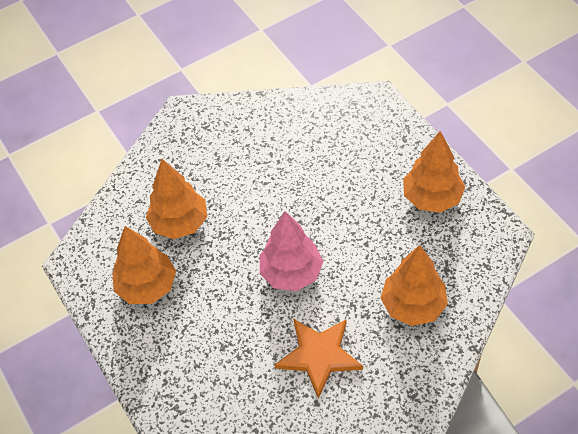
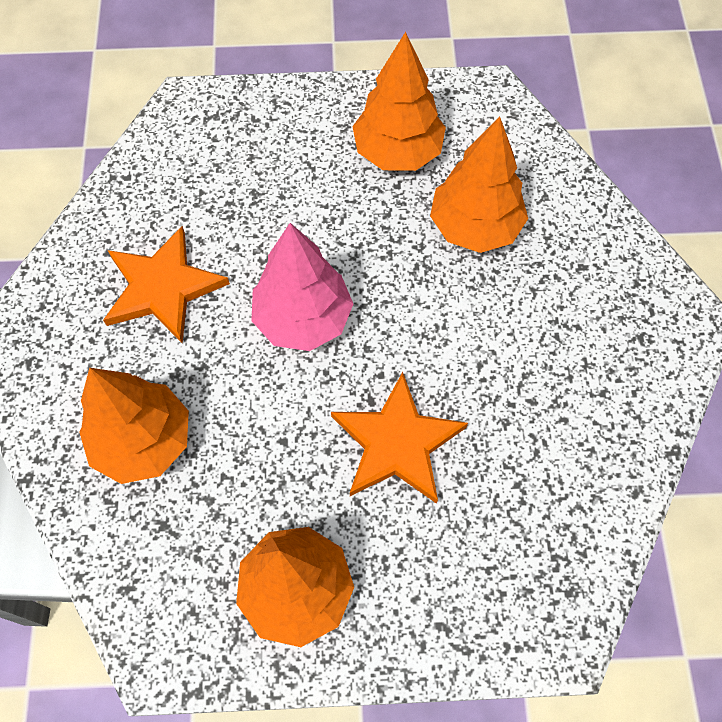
camera: 115 degrees right, 10 degrees up
(332, 196) = (397, 443): none -> orange star

